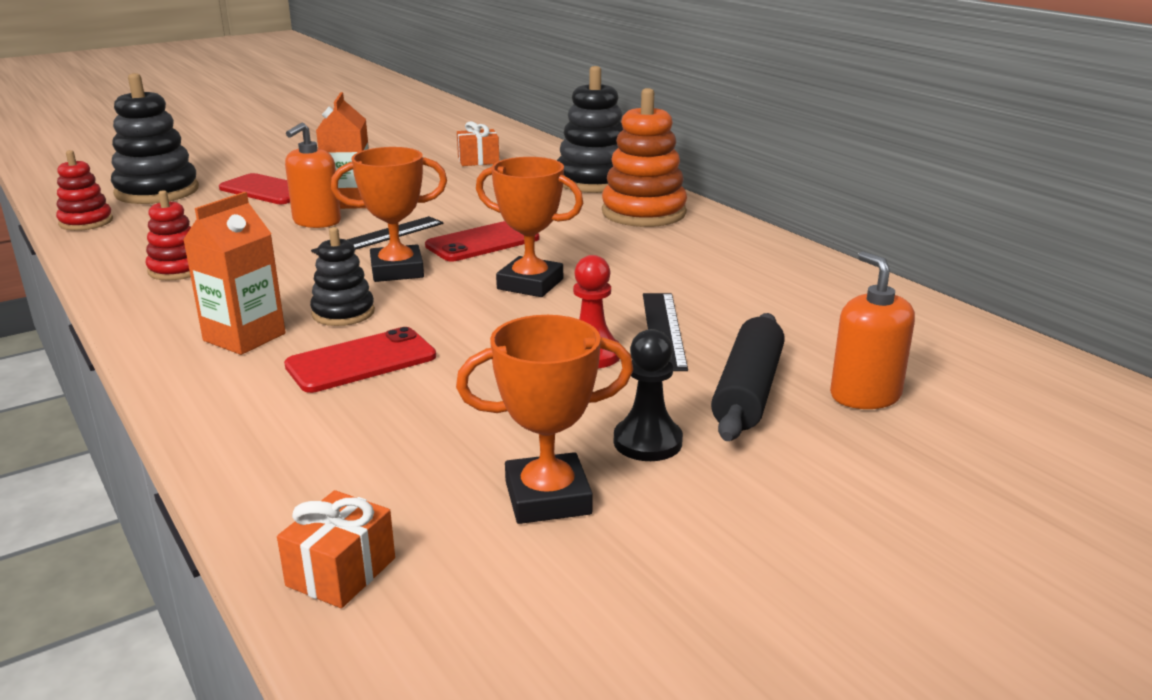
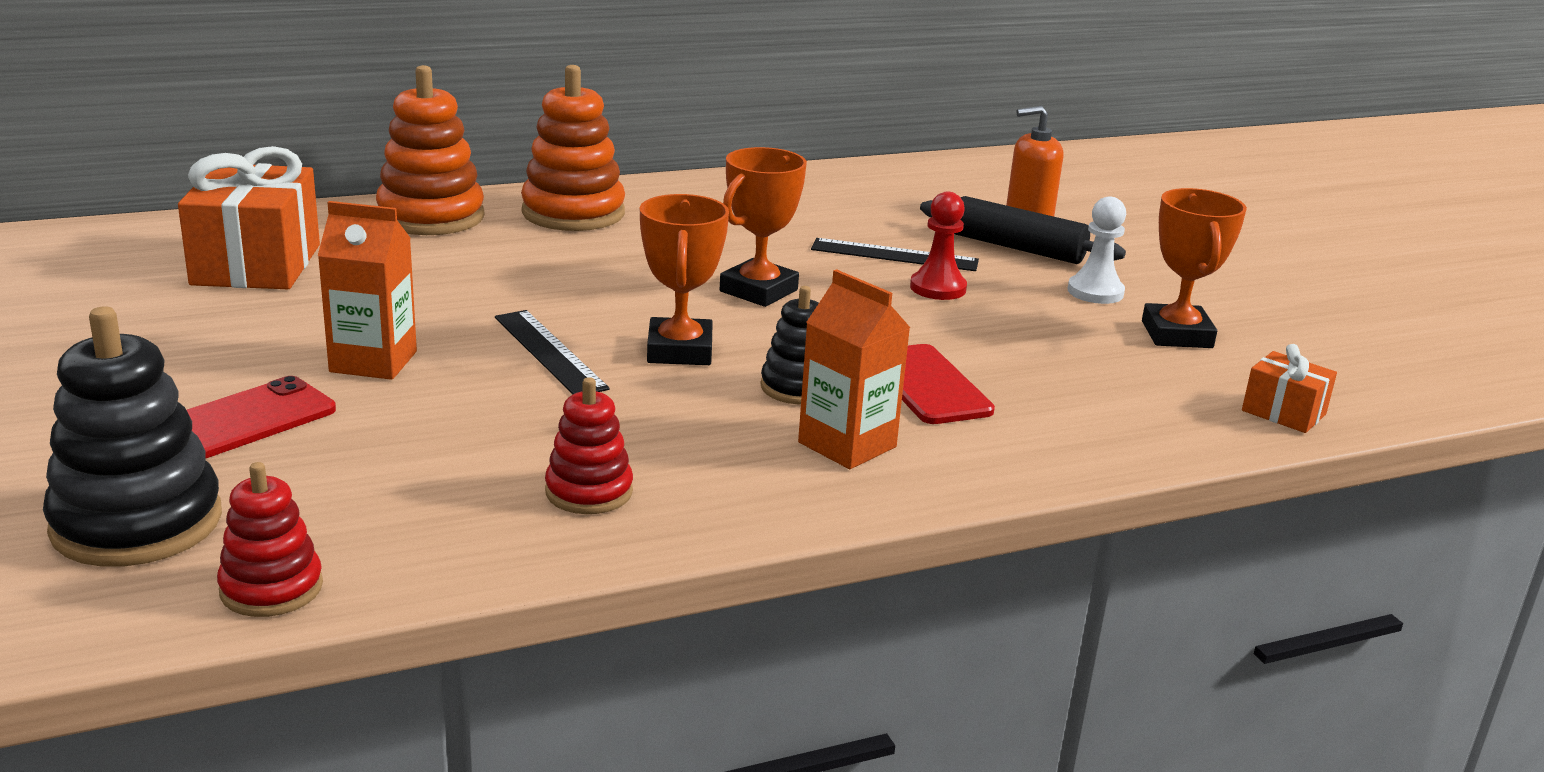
camera: 80 degrees left, 0 degrees up
(317, 221) = (448, 388): orange soap dispenser -> none
(478, 160) = (257, 265): orange gift -> orange gift, size x1.97
(483, 242) = (613, 298): red phone -> none
(594, 181) = (431, 217): black stacking toy -> orange stacking toy
(647, 442) = (1095, 292): black pawn -> white pawn

